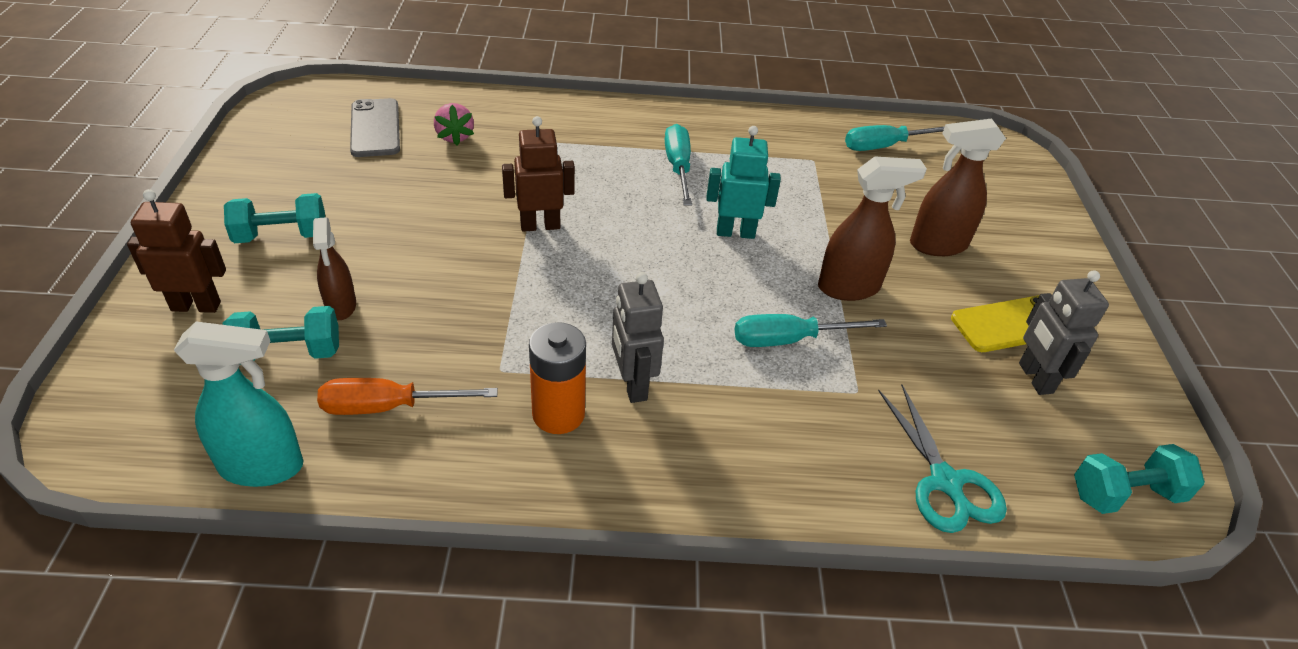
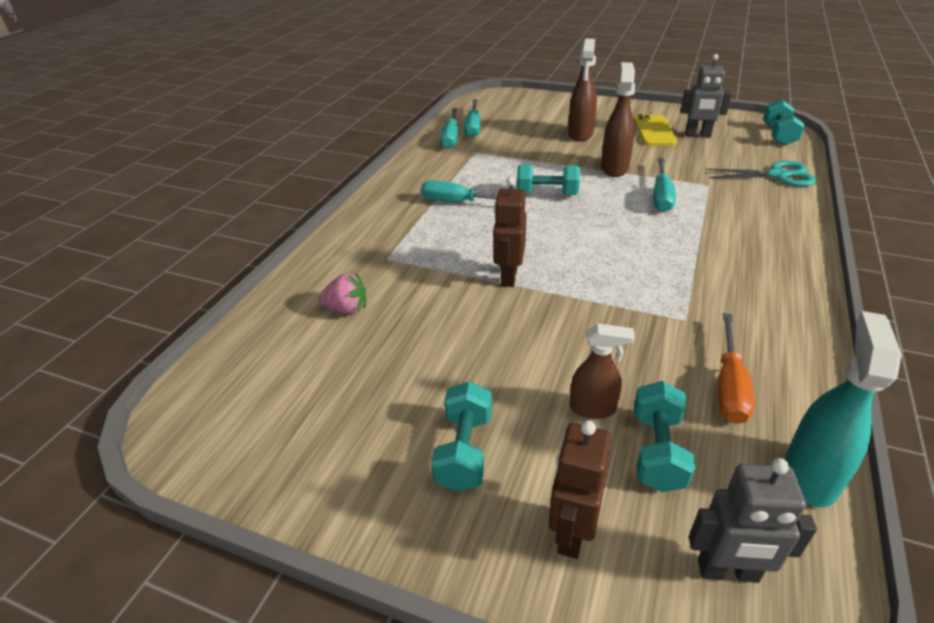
camera: 65 degrees left, 5 degrees down
(375, 128) = (295, 363): grey phone -> none
(558, 414) = (733, 297): orange battery -> none
(632, 385) = (702, 261): grey robot -> grey robot (728, 571)
(735, 232) = (547, 194): turquoise robot -> turquoise dumbbell
(840, 134) = (451, 137): none -> turquoise screwdriver

